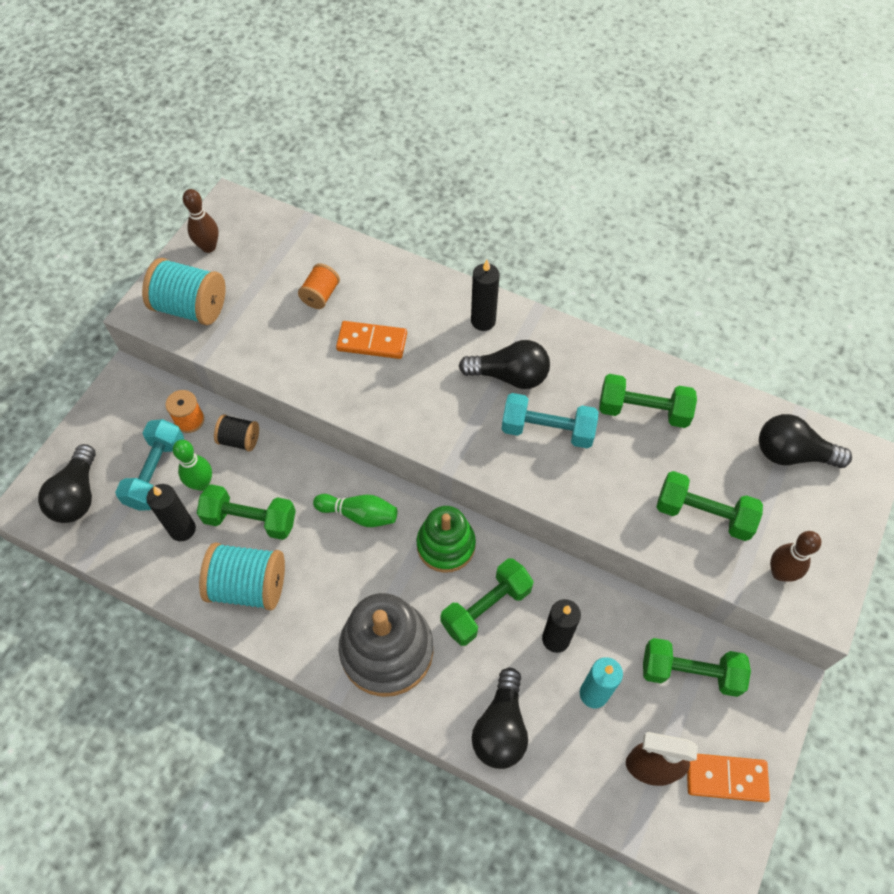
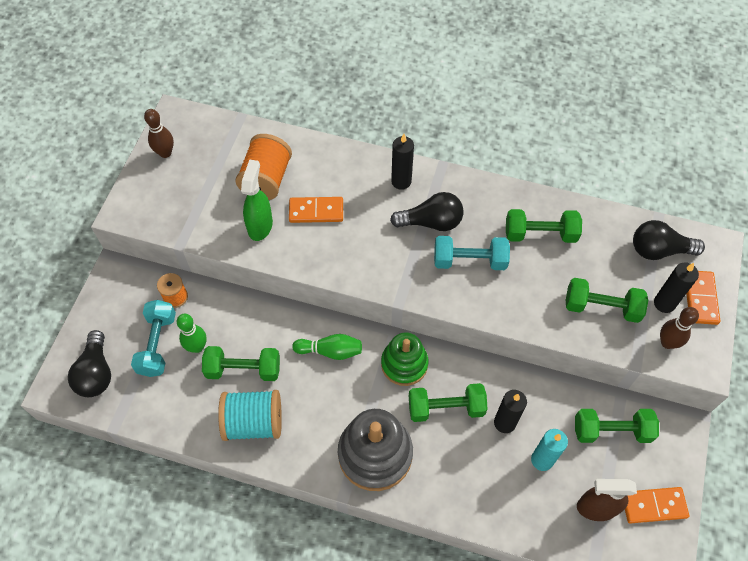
camera: 10 degrees left, 0 degrees up
(182, 529) = (190, 386): black candle -> black candle (664, 303)
(191, 307) = (162, 205): turquoise spool -> none
(239, 440) = (220, 306): black spool -> none
(301, 349) = (260, 226): none -> green spray bottle
(320, 295) = (266, 179): orange spool -> orange spool, size x1.77
(486, 608) = (446, 408): green dumbbell -> green dumbbell turned 45 degrees clockwise
(501, 728) = (476, 499): black light bulb -> none
(834, 523) = (700, 298): none -> orange domino

